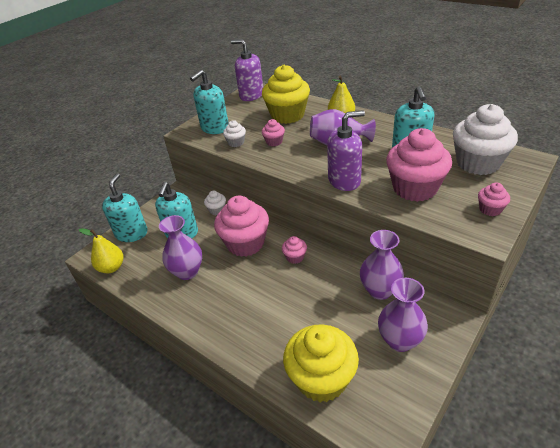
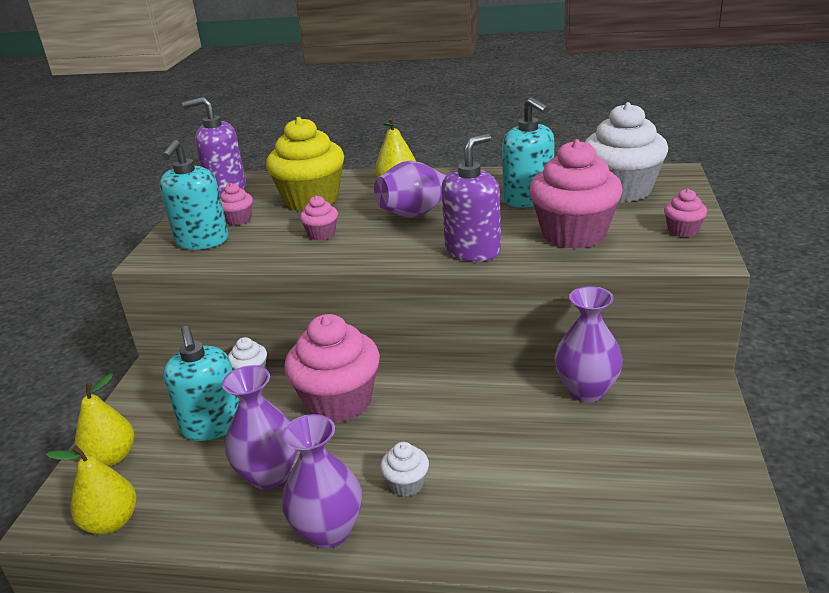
camera: 30 degrees left, 10 degrees down
(131, 233) = (112, 457): turquoise soap dispenser -> yellow pear
(236, 143) = (259, 250): white cupcake -> white cupcake (406, 484)
(295, 257) = (433, 393): pink cupcake -> pink cupcake (238, 220)
(321, 379) = (603, 528): yellow cupcake -> none
(400, 340) = (662, 438): purple vase -> purple vase (328, 531)

